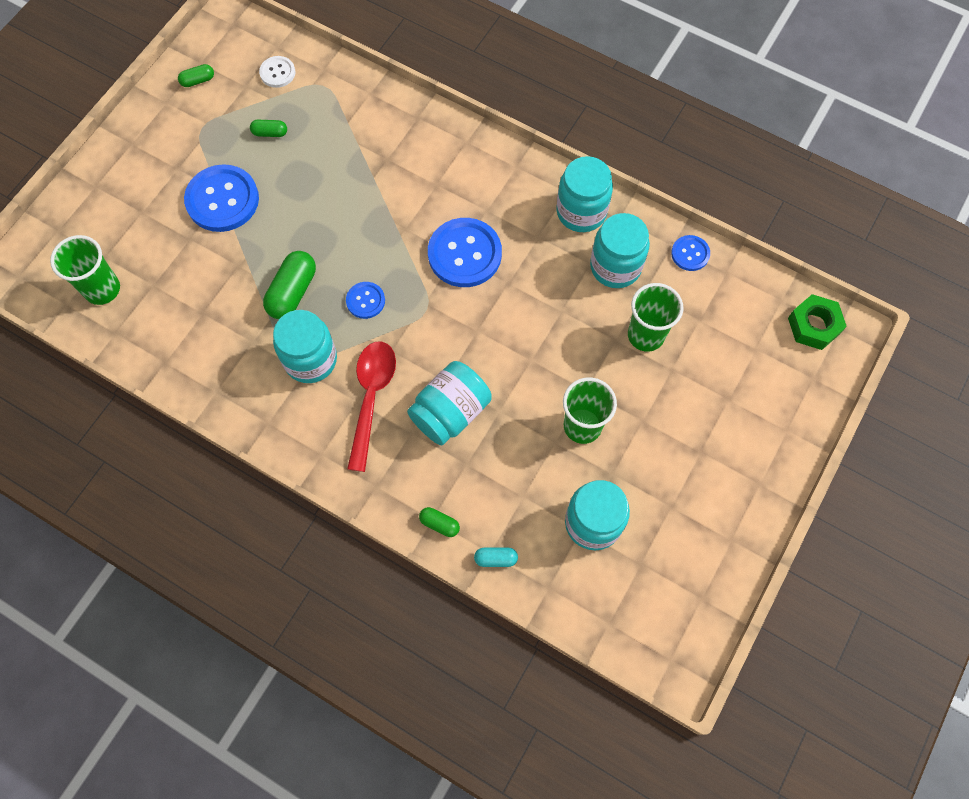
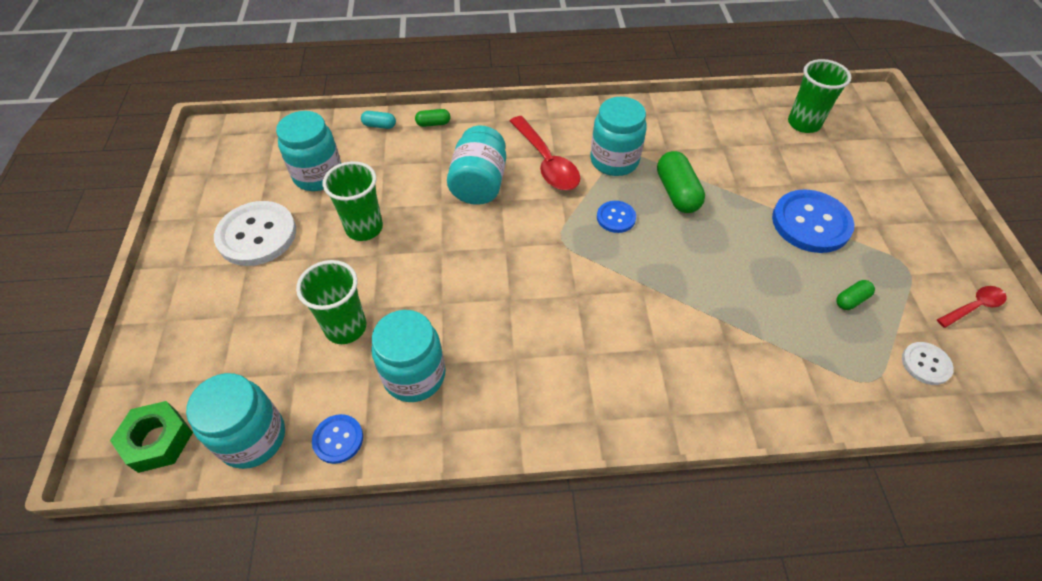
camera: 145 degrees right, 15 degrees down
(198, 81) = (973, 307): green capsule -> red spoon
(464, 254) = (570, 300): blue button -> none
(495, 558) = (379, 125): turquoise capsule -> turquoise capsule turned 45 degrees clockwise
(581, 212) = (488, 413): turquoise jar -> turquoise jar (253, 438)
(681, 479) = (257, 235): none -> white button

